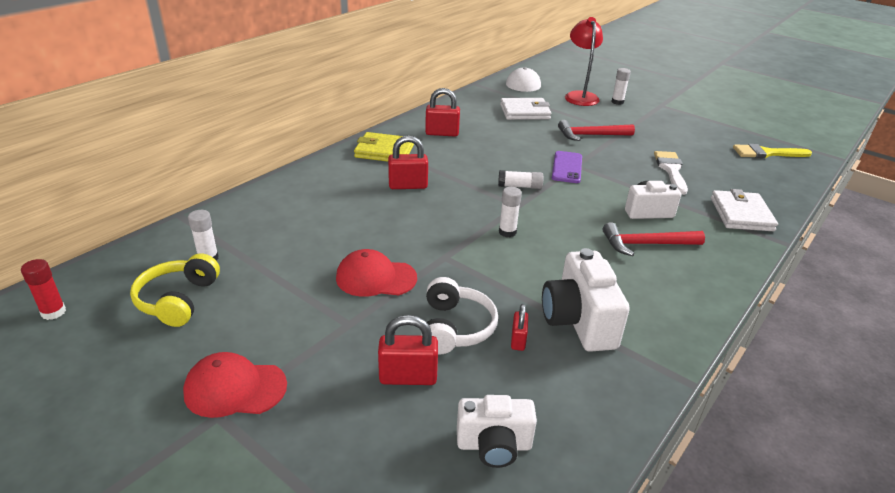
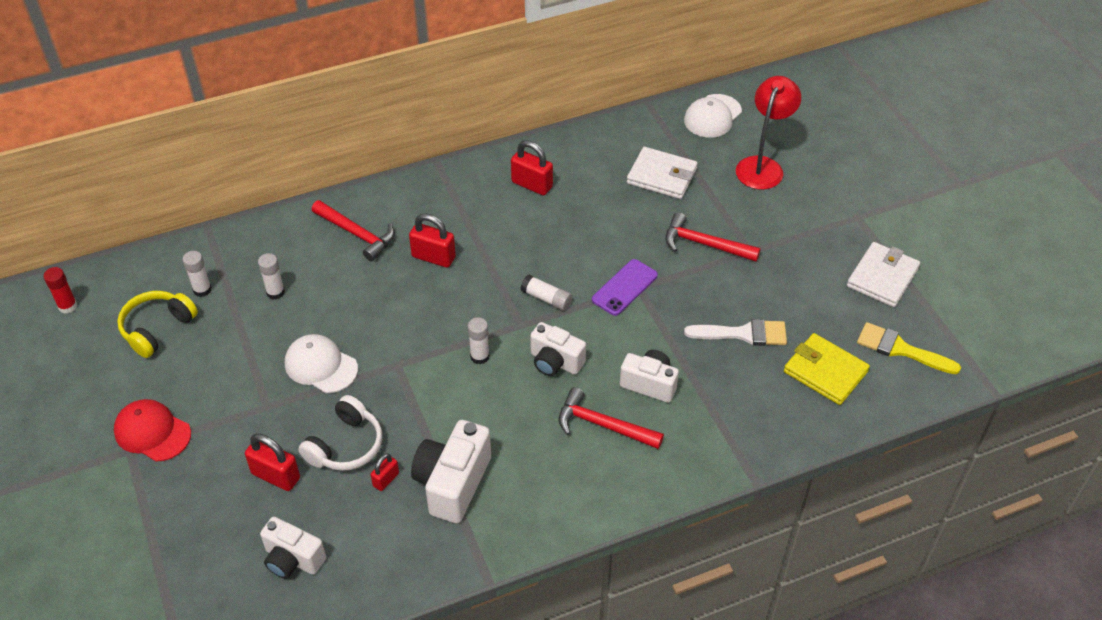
camera: 30 degrees right, 15 degrees up
(329, 188) = (357, 234): none -> red hammer
(376, 278) = (321, 366): red cap -> white cap
(384, 151) = (448, 195): yellow wallet -> yellow wallet (825, 372)
(568, 219) = (555, 362): none -> white camera
(617, 102) = (802, 193): white glue stick -> white glue stick (275, 292)
(671, 170) = (743, 334): white brush -> white brush turned 60 degrees clockwise
(741, 214) = (752, 427): white wallet -> white wallet (882, 277)

